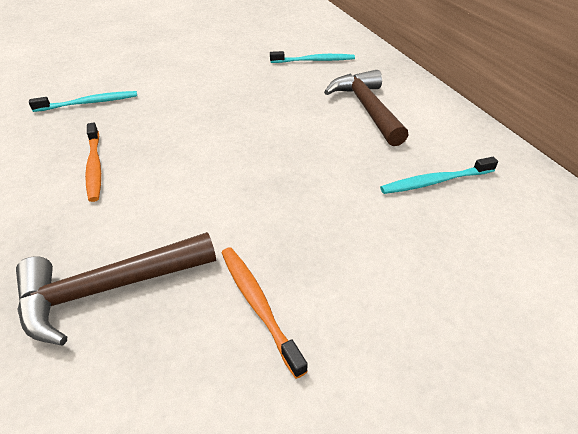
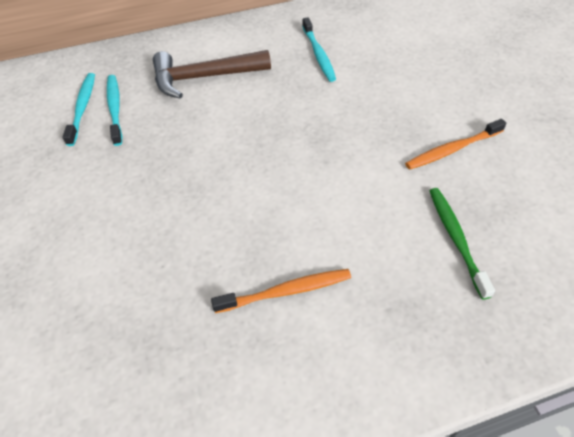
camera: 85 degrees left, 10 degrees up
(89, 103) = (126, 339): turquoise toothbrush -> turquoise toothbrush (115, 108)
(107, 289) = (456, 238): brown hammer -> green toothbrush

